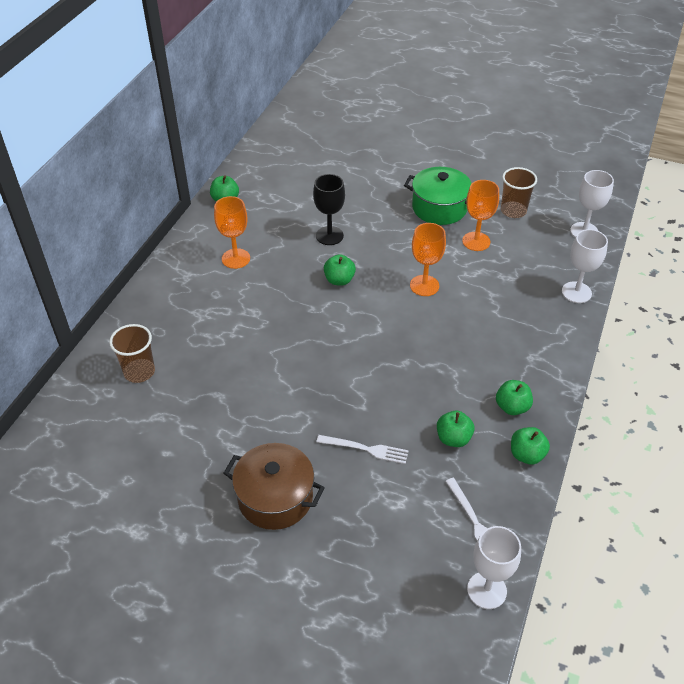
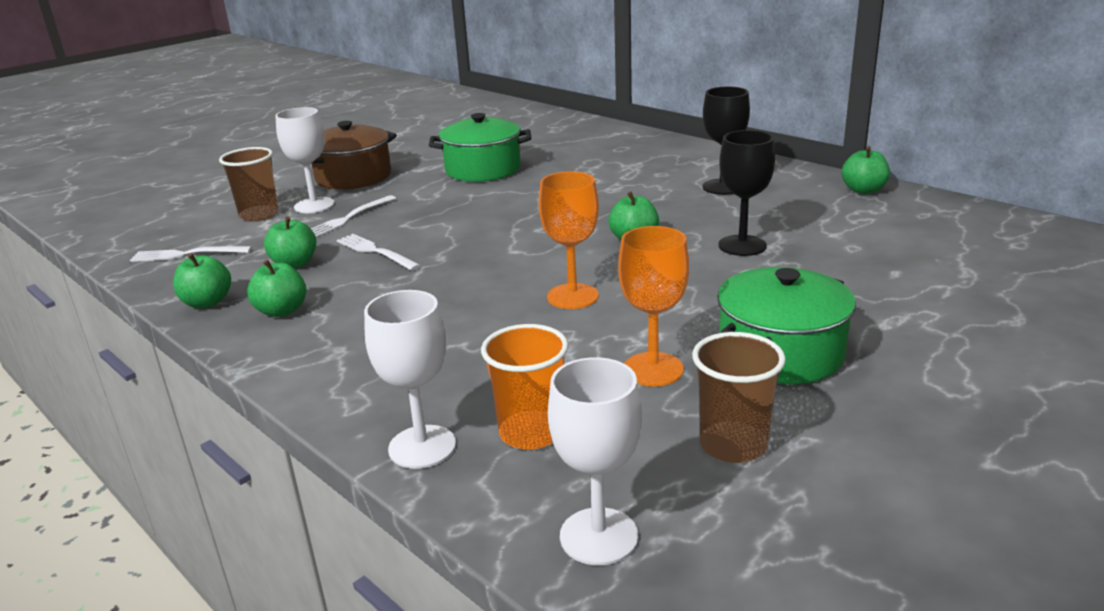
camera: 115 degrees right, 20 degrees down
(139, 372) = (569, 140): brown cup -> brown cup (259, 215)
(232, 405) = (483, 169): none -> green pot
(236, 258) = (722, 187): orange goblet -> black goblet
(414, 401) = (375, 252): none -> white fork
(486, 590) = (120, 246): white goblet -> white goblet (314, 205)
(544, 264) = (531, 433): none -> orange cup

